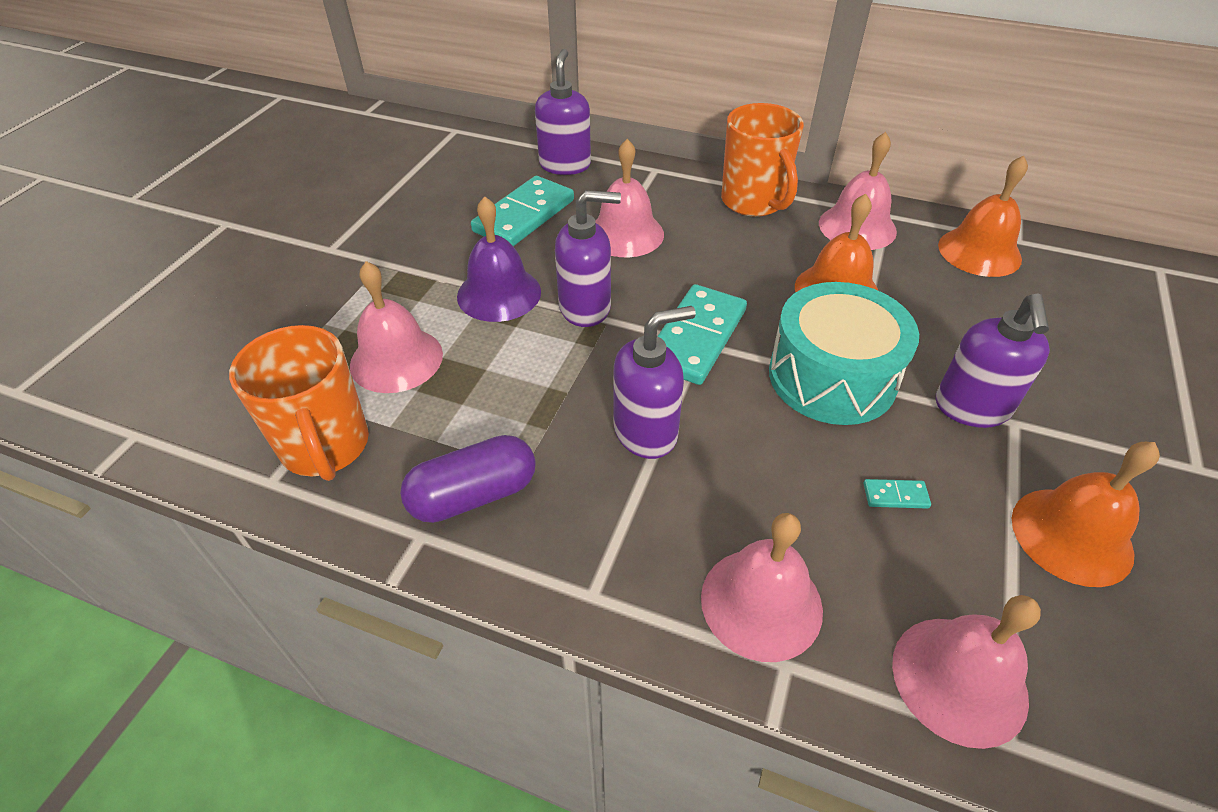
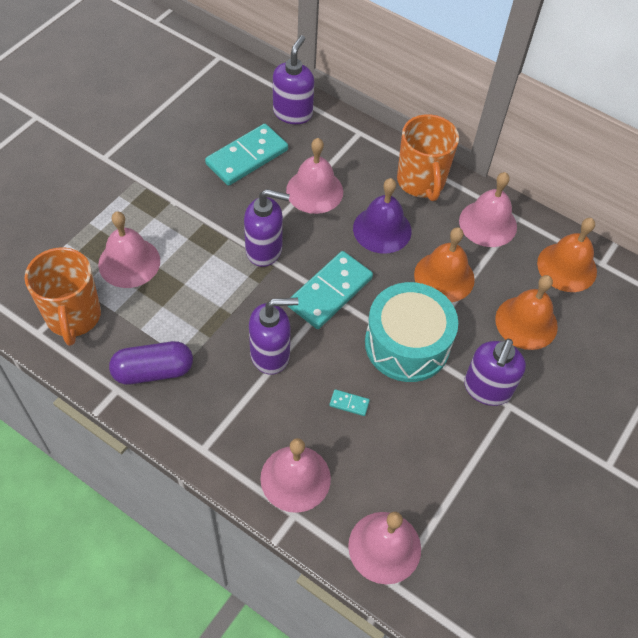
camera: 10 degrees right, 10 degrees up
(499, 293) = (209, 224): purple bell -> purple bell (382, 229)
(895, 496) = (405, 435): turquoise domino -> turquoise domino (349, 403)
(1071, 535) = (498, 486): orange bell -> orange bell (526, 322)

